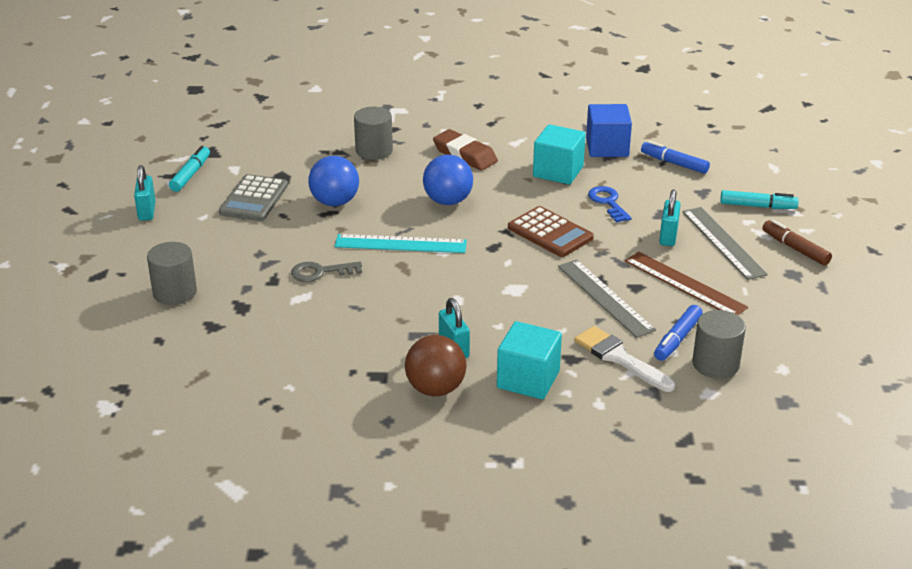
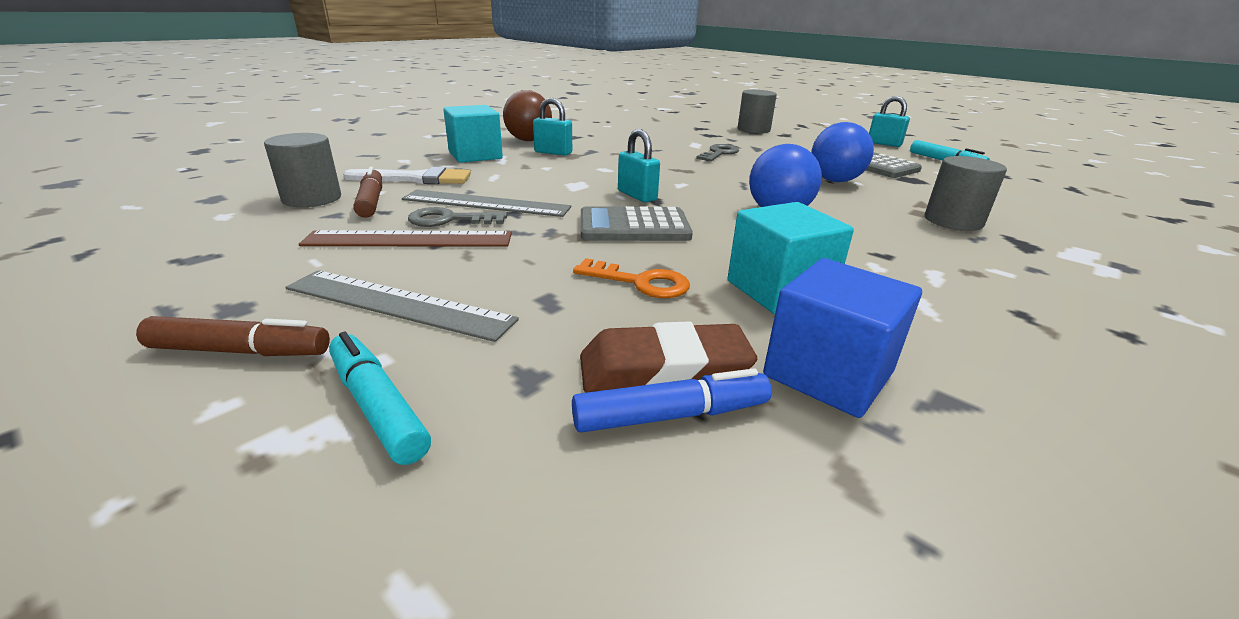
camera: 130 degrees right, 5 degrees down
(400, 244) = (721, 178): turquoise ruler -> none
(465, 155) = (899, 256): brown eraser -> brown eraser (664, 370)
(550, 233) = (634, 226): brown calculator -> grey calculator
(608, 202) = (640, 282): blue key -> orange key
(645, 291) = (450, 220): none -> grey key
(668, 236) = (494, 277): turquoise padlock -> turquoise padlock (637, 196)
(677, 339) = (371, 201): blue marker -> brown marker
(757, 206) = (378, 406): turquoise marker -> turquoise marker turned 90 degrees clockwise

